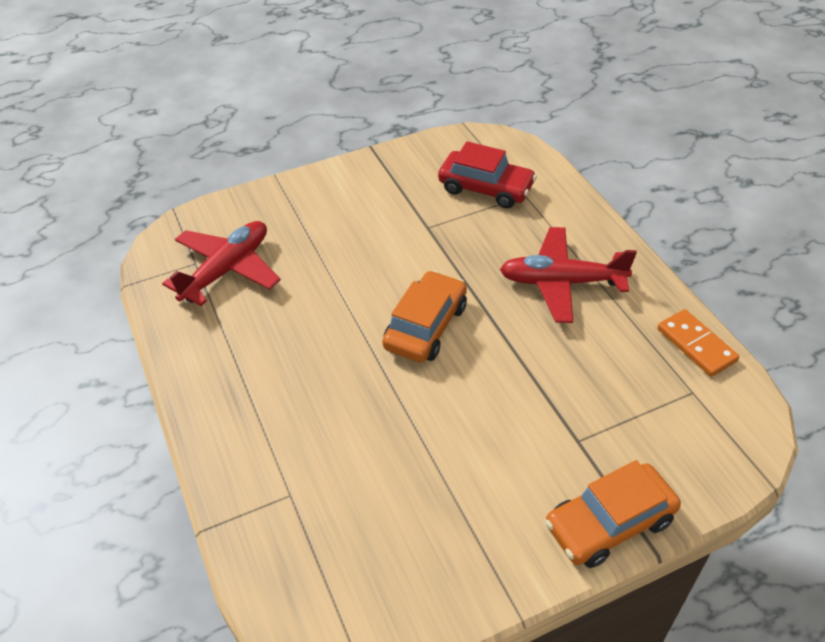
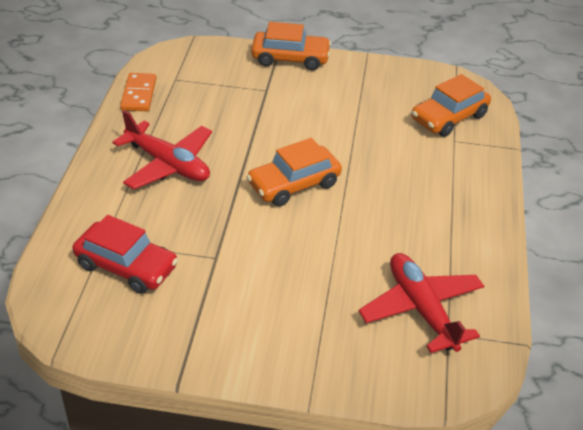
camera: 150 degrees left, 5 degrees down
(227, 270) = (421, 309): red plane -> red plane turned 90 degrees clockwise
(317, 536) = (449, 117): none -> orange car
(486, 188) = (126, 266): red car -> red car turned 150 degrees clockwise

